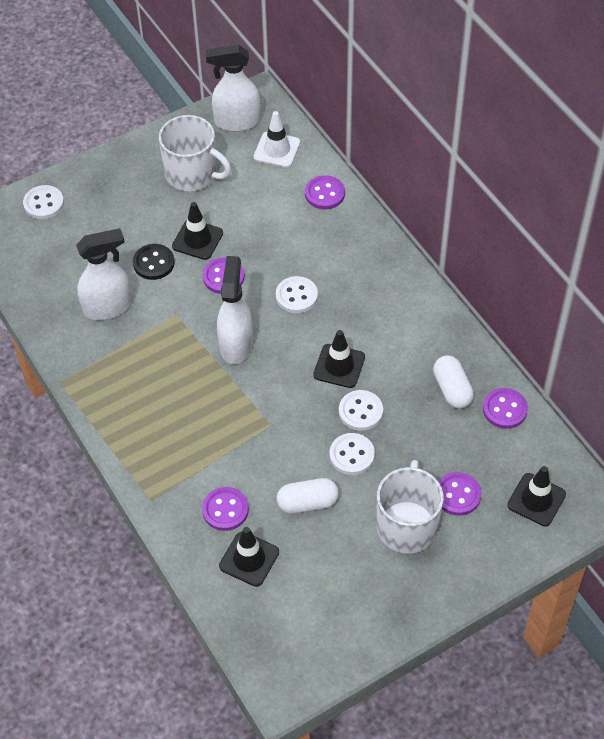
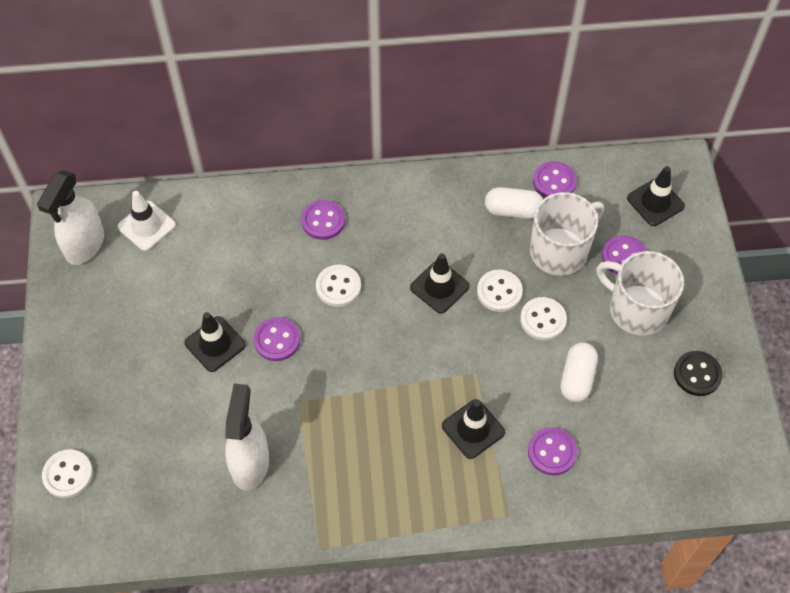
camera: 65 degrees left, 5 degrees up
(153, 263) = (219, 397): black button -> black button (697, 374)
(192, 174) = (126, 313): white mug -> white mug (560, 250)
(236, 344) = (365, 363): white spray bottle -> none
(249, 559) = (615, 454): black traffic cone -> black traffic cone (473, 429)
(324, 194) = (229, 210): purple button -> purple button (323, 221)

